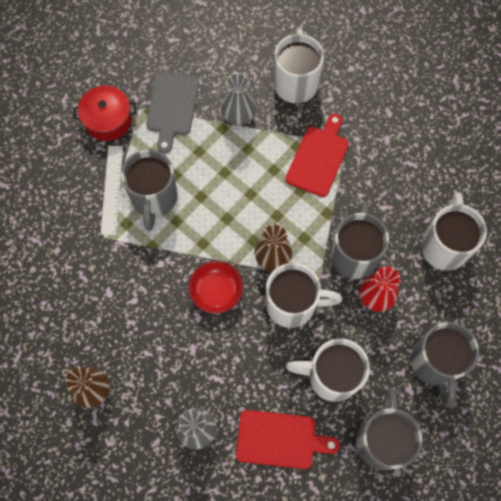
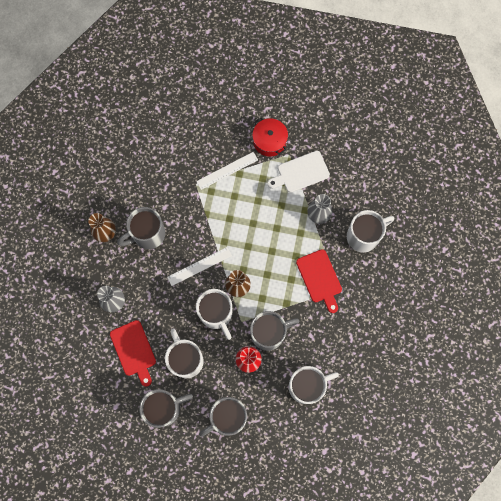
camera: 60 degrees right, 5 degrees up
(154, 199) = (235, 198): grey mug -> grey mug (147, 235)
(172, 107) = (301, 172): grey cutting board -> white cutting board
(216, 291) = (199, 266): red bowl -> white ruler
(318, 158) = (320, 278): red cutting board -> red cutting board turned 75 degrees clockwise

